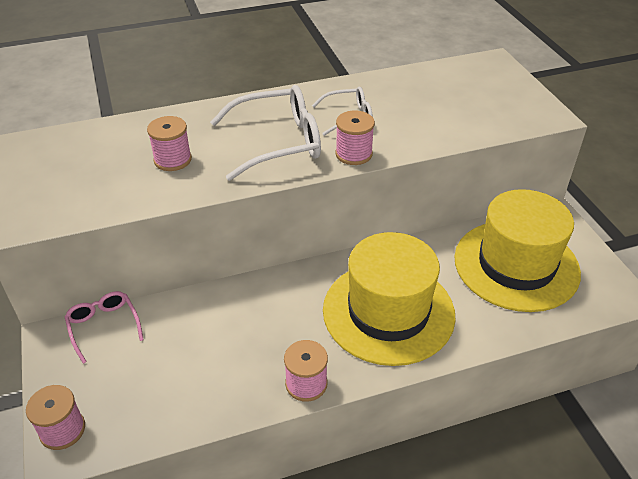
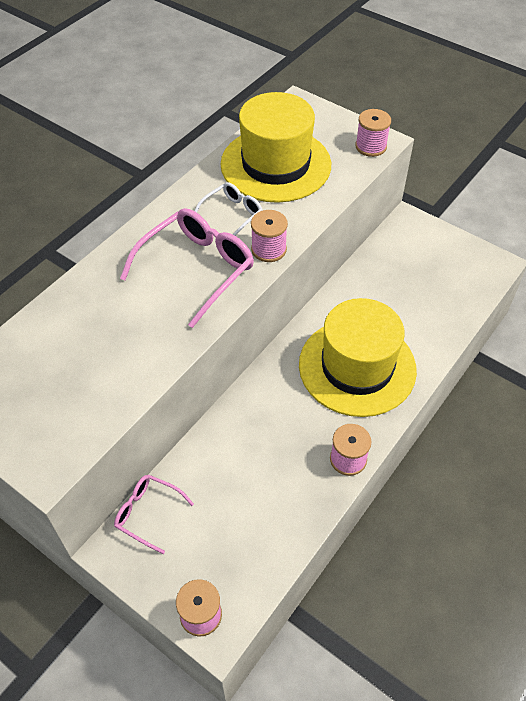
camera: 35 degrees left, 10 degrees up
(172, 160) = (122, 333): pink spool -> pink spool (371, 146)
(278, 142) = (197, 269): white glasses -> pink glasses
(516, 265) = (413, 277): yellow hat -> yellow hat (276, 164)

